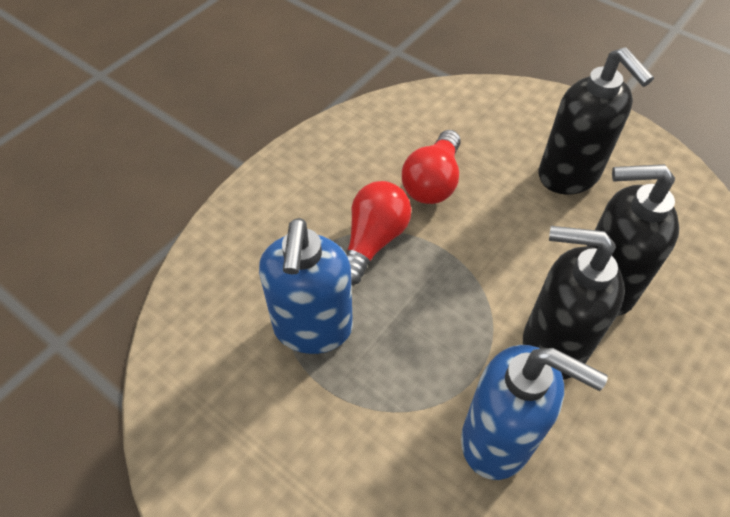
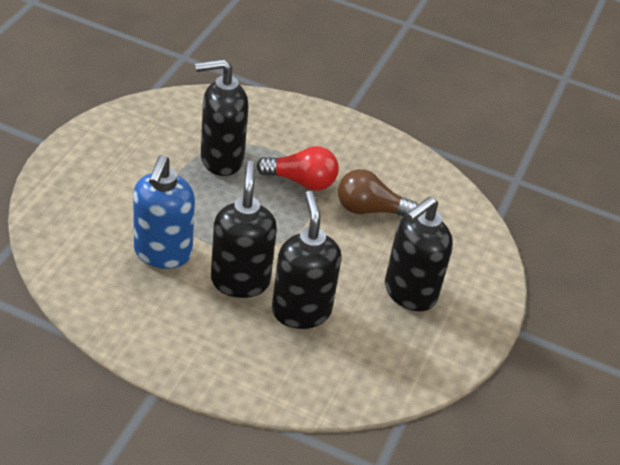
camera: 70 degrees right, 10 degrees down
(313, 329) = (221, 159): blue soap dispenser -> black soap dispenser
(432, 182) = (369, 209): red light bulb -> brown light bulb

